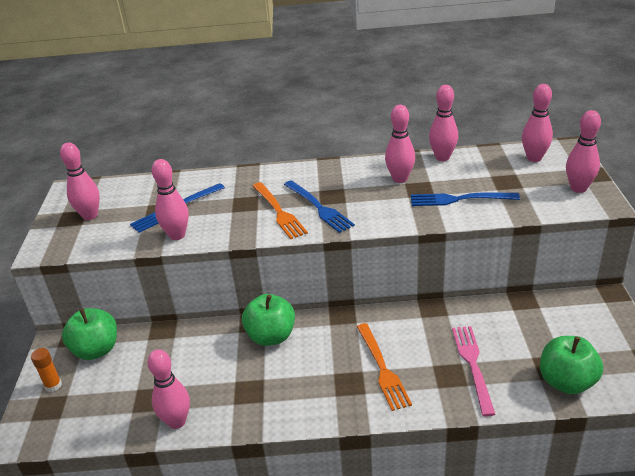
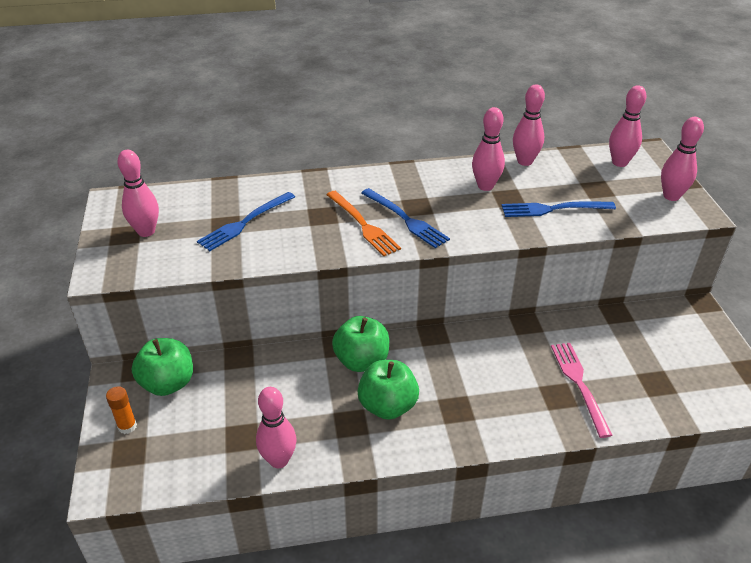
camera: 10 degrees left, 5 degrees up
(177, 235) = (255, 254): pink bowling pin -> none
(383, 369) = (488, 392): orange fork -> none
(566, 382) = (675, 398): green apple -> green apple (387, 406)

